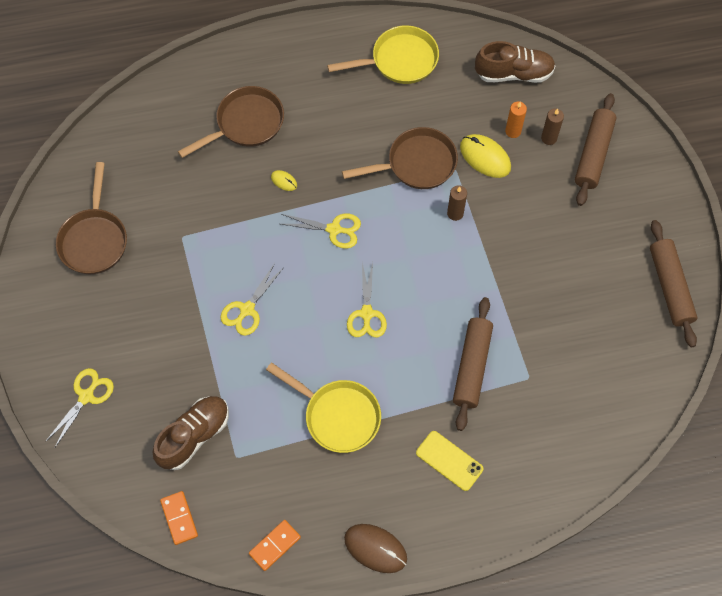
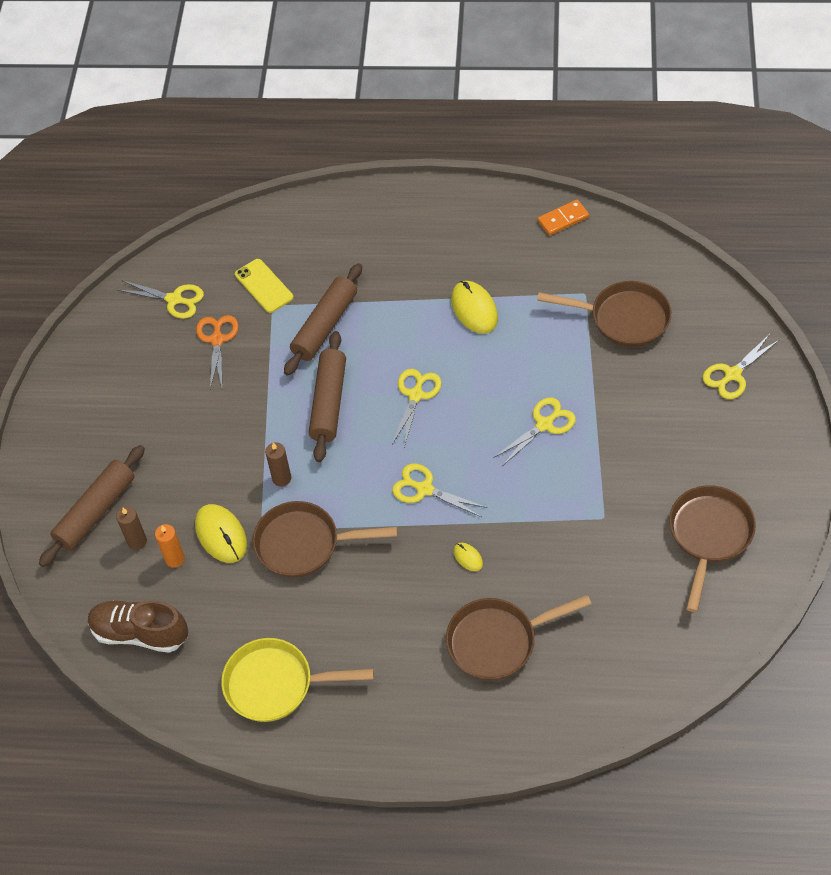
camera: 160 degrees left, 10 degrees down
(179, 518) = (650, 255): orange domino -> none
(194, 436) = (624, 318): brown shoe -> brown pan
(338, 416) = (474, 309): yellow pan -> yellow mouse
(375, 548) = (470, 201): brown mouse -> none
(449, 460) = (378, 253): yellow phone -> yellow phone (264, 286)
(565, 330) = (217, 340): none -> orange scissors
(624, 364) = (174, 300): none -> yellow scissors
(670, 287) = (90, 358): brown rolling pin -> brown rolling pin (328, 402)

